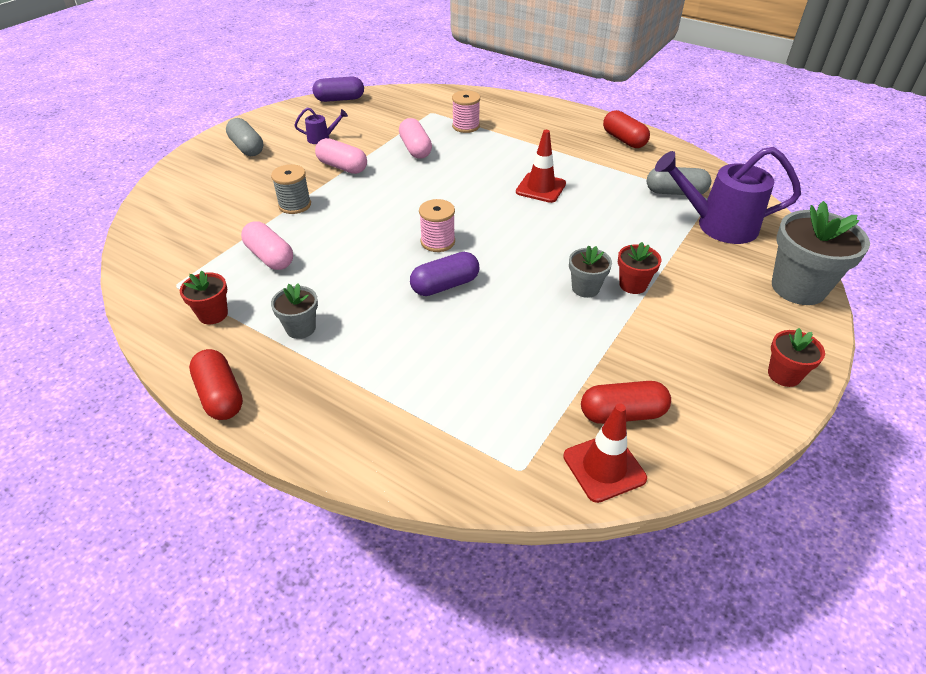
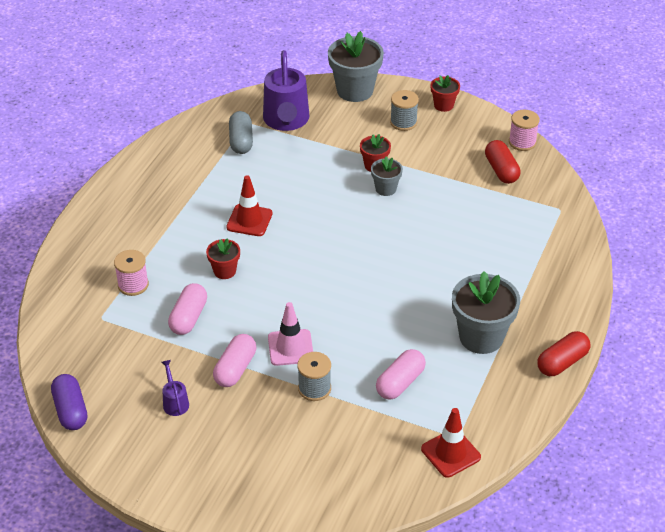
camera: 100 degrees left, 0 degrees up
(213, 314) = (484, 396): red flower pot -> red flower pot (224, 271)
(247, 147) = (206, 466): grey capsule -> none
(301, 328) = (481, 337): grey flower pot -> grey flower pot, size x1.89
(353, 197) = (290, 347): none -> pink traffic cone
(415, 149) = (189, 317): pink capsule -> pink capsule turned 45 degrees counterclockwise
(438, 242) = (349, 276): pink spool -> pink spool (522, 142)
(445, 285) = (405, 264): purple capsule -> none
(604, 467) = (544, 177): red traffic cone -> red traffic cone (450, 453)
(624, 140) = (150, 170): red capsule -> none
(731, 324) = (403, 122): none -> grey spool

